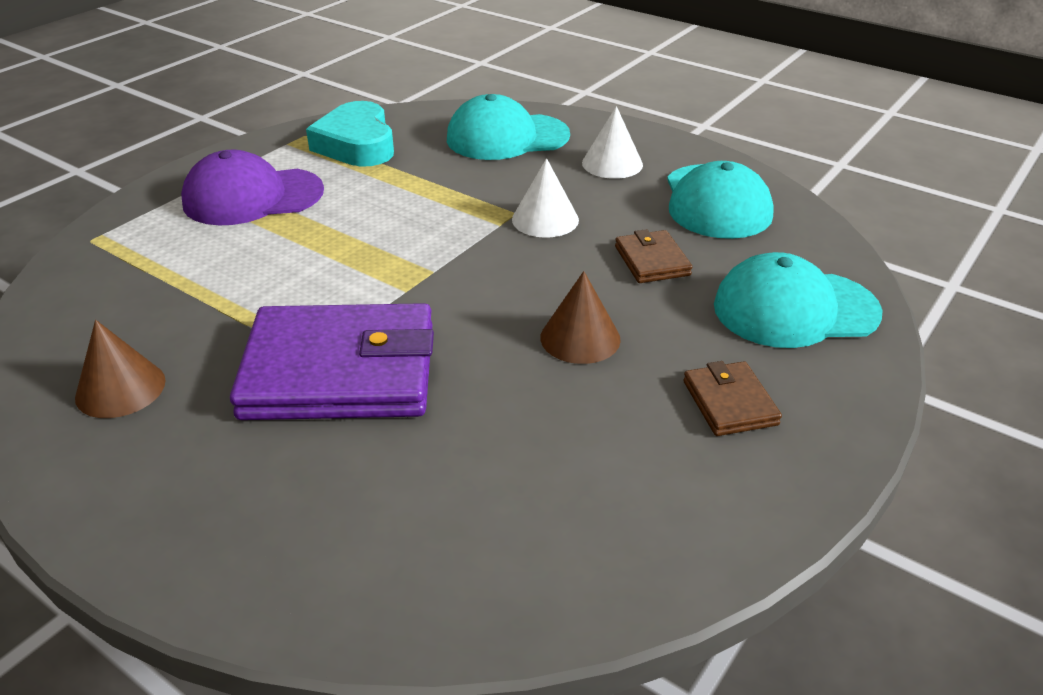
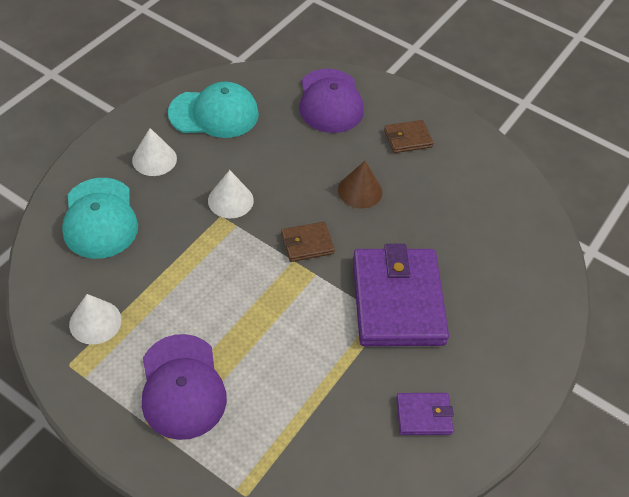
camera: 95 degrees left, 15 degrees up
(120, 388) = (423, 415): brown cone -> purple wallet
(357, 144) = (95, 322): turquoise heart -> white cone
(652, 261) = (282, 152): brown wallet -> brown wallet (307, 244)
(795, 309) = (330, 101): turquoise cap -> purple cap

